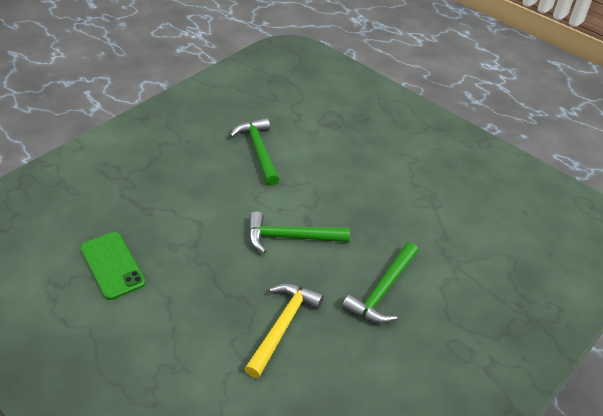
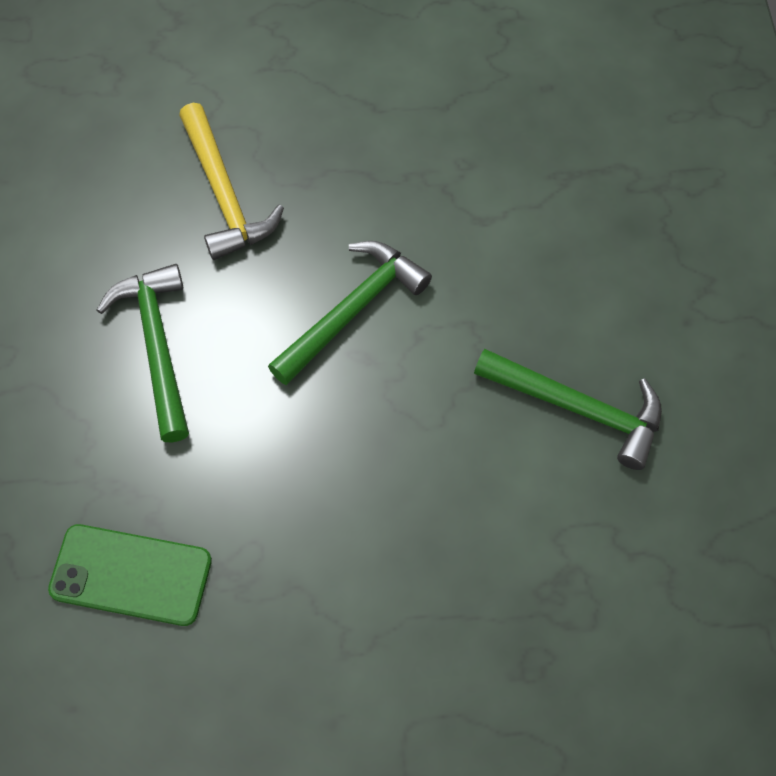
camera: 135 degrees right, 20 degrees up
(112, 265) = (489, 86): green phone -> green phone (131, 575)

